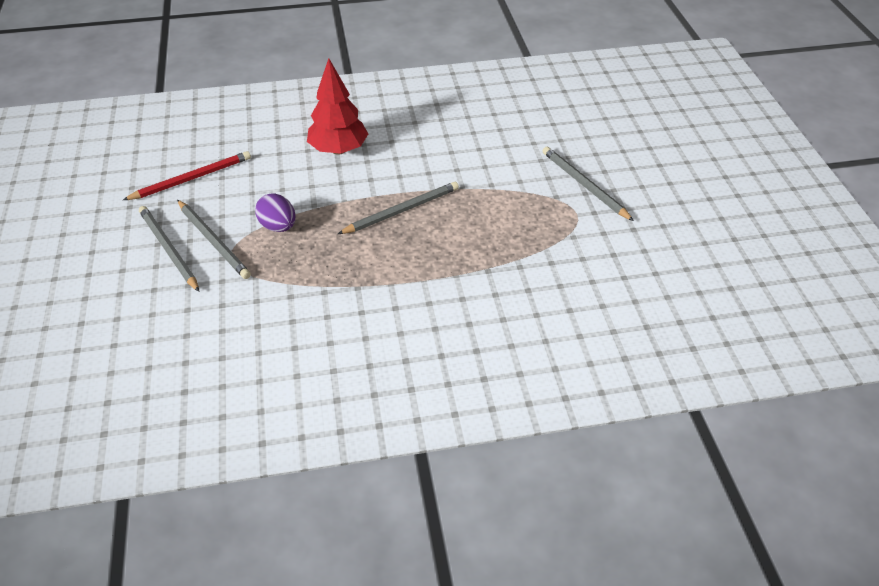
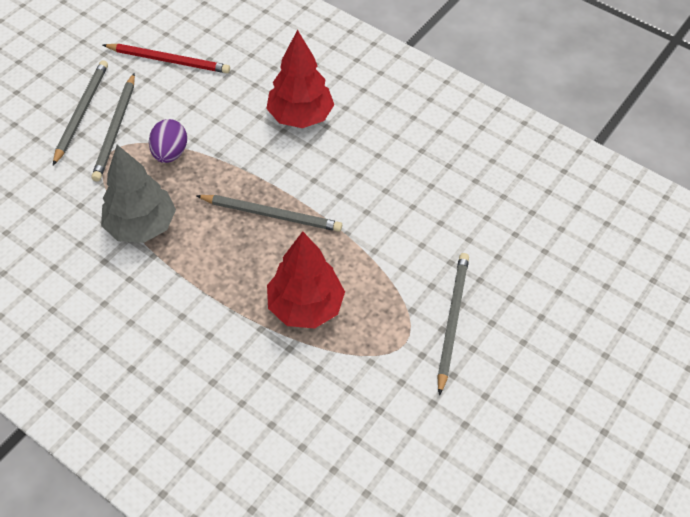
camera: 45 degrees right, 10 degrees up
(323, 278) = (142, 225): none -> grey tree
(496, 239) = (305, 306): none -> red tree

